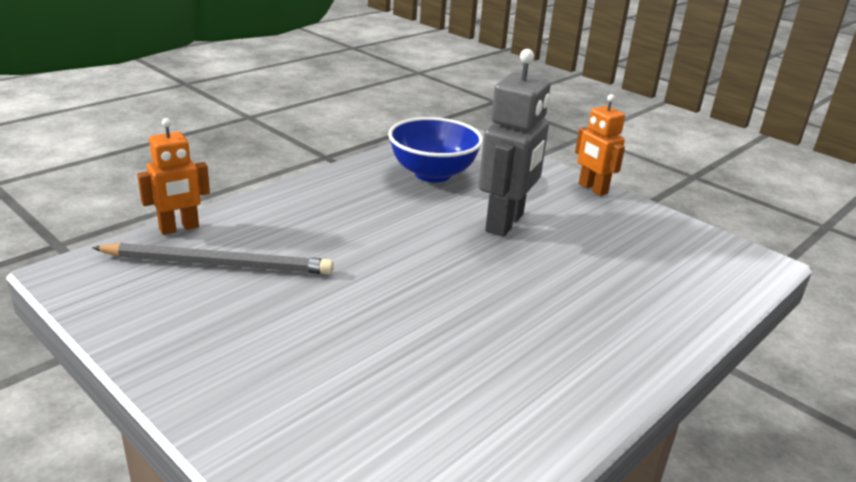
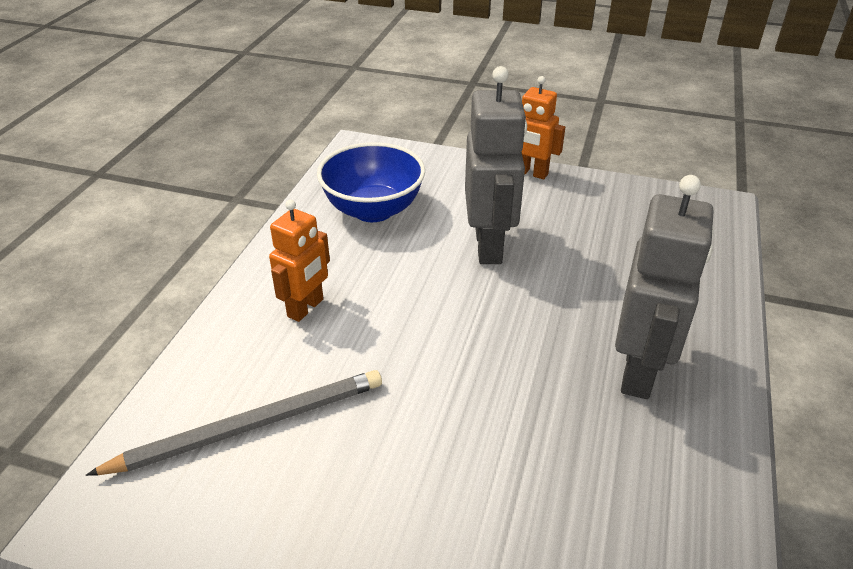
camera: 25 degrees left, 10 degrees up
(179, 228) = (162, 396): orange robot -> orange robot (306, 308)
(554, 342) = (639, 371): none -> grey robot

